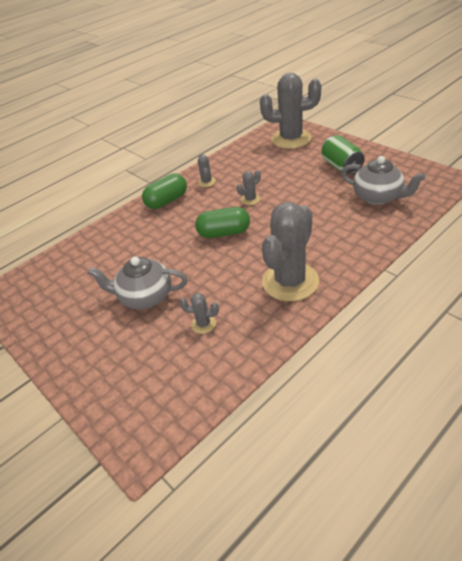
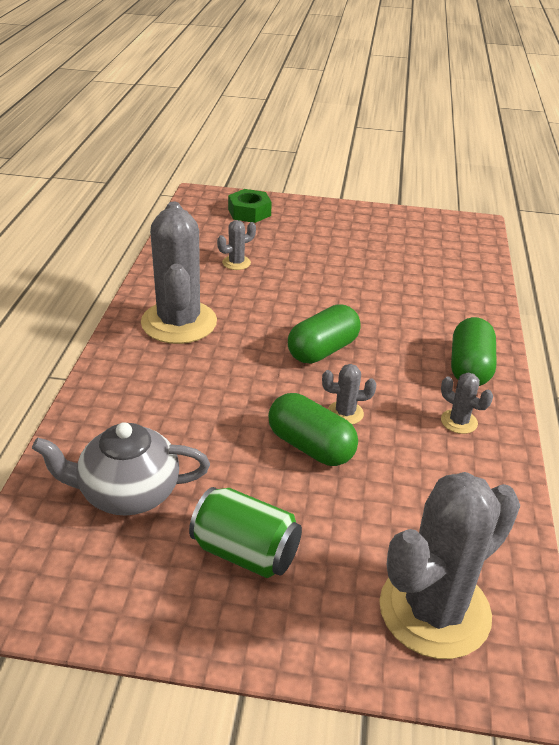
camera: 135 degrees right, 5 degrees down
(127, 391) = (249, 212): none -> green nut
(145, 297) = (324, 263): grey teapot -> none
(250, 199) = (345, 413): grey cactus -> grey cactus turned 75 degrees clockwise
(281, 191) = (310, 446): none -> green capsule

